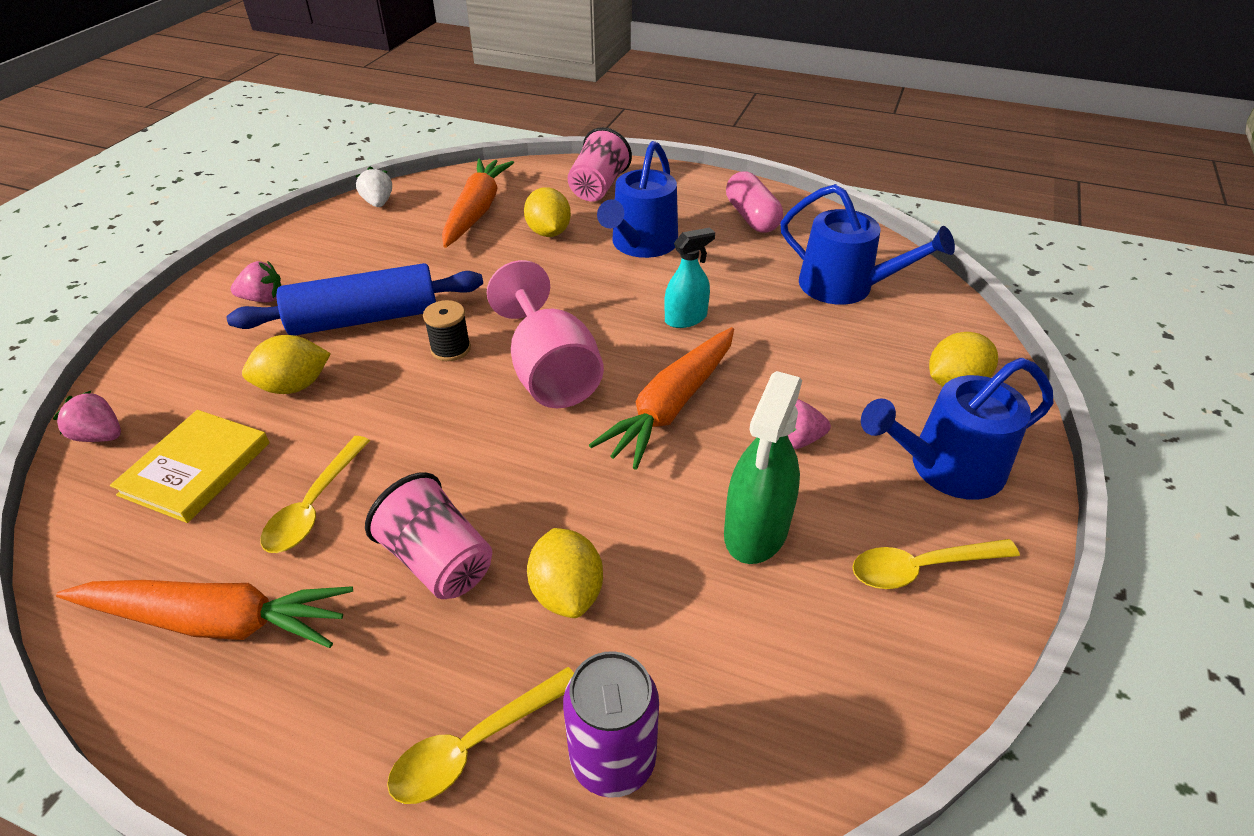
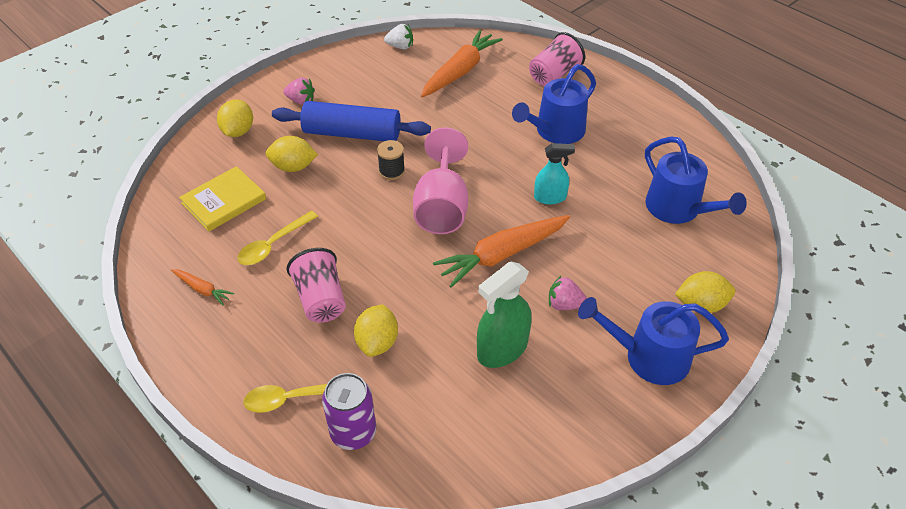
camera: 25 degrees right, 5 degrees up
(100, 436) = (185, 165): pink strawberry -> none
(215, 621) = (202, 289): orange carrot -> orange carrot, size x0.48
(378, 203) = (400, 46): white strawberry -> white strawberry turned 90 degrees clockwise
(548, 232) = (498, 103): yellow lemon -> yellow lemon (238, 131)
(751, 217) = (649, 132): pink capsule -> none
(921, 568) = (584, 408): yellow spoon -> none

